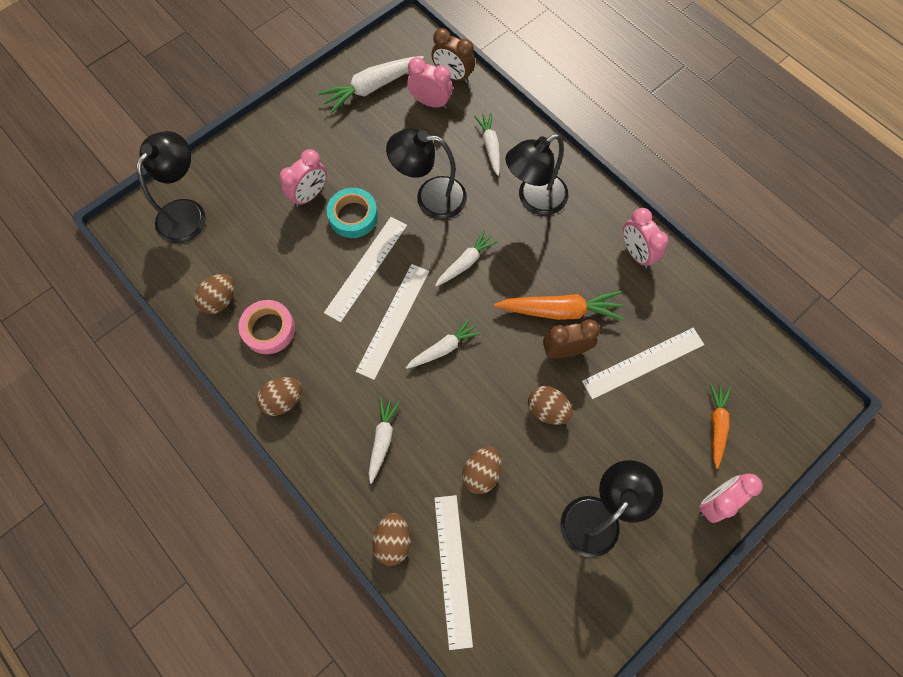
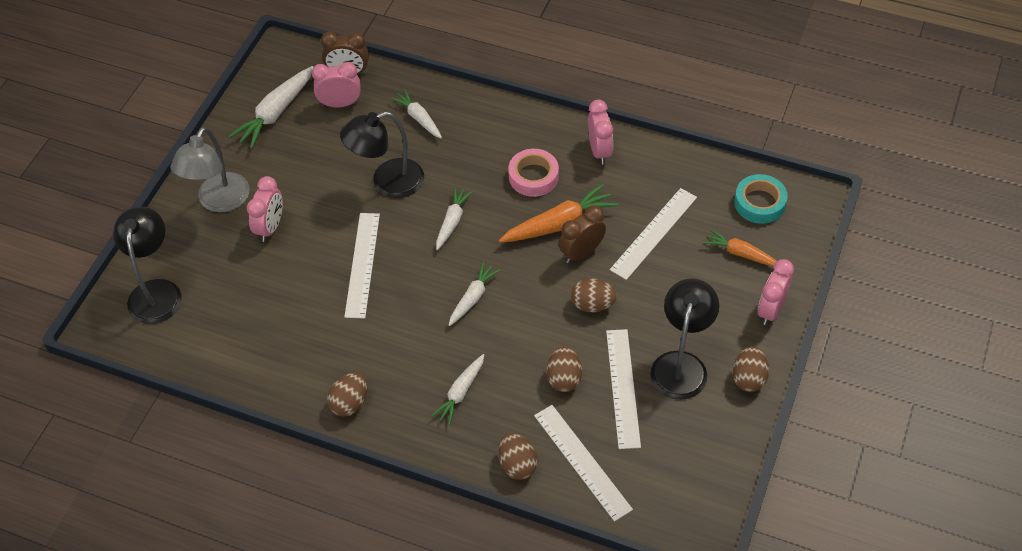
camera: 25 degrees left, 15 degrees down
(220, 300) = (237, 350): brown egg -> brown egg (748, 378)
(269, 329) = (300, 353): pink tape -> pink tape (533, 177)
(281, 151) = (219, 201): none -> grey lamp
(353, 216) = (323, 227): turquoise tape -> turquoise tape (759, 203)
(382, 439) = (460, 392): white carrot -> white carrot turned 135 degrees counterclockwise
(393, 320) = (413, 295): white ruler -> white ruler (623, 388)
(534, 200) = (484, 145): black lamp -> none
(636, 253) = (599, 151): pink clock -> pink clock turned 135 degrees counterclockwise
(716, 425) = (740, 253): orange carrot -> orange carrot turned 45 degrees counterclockwise

